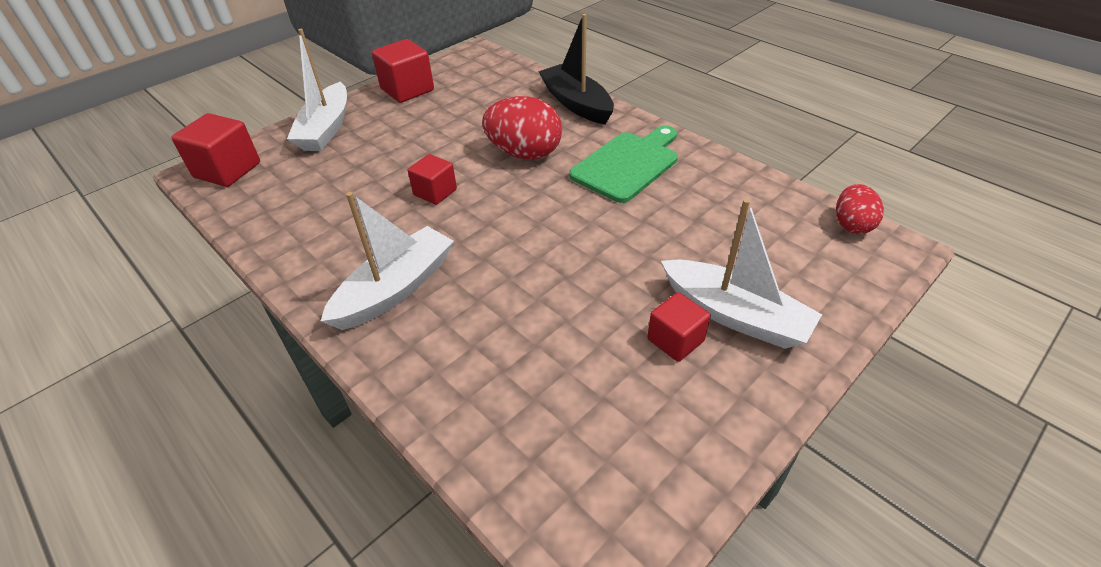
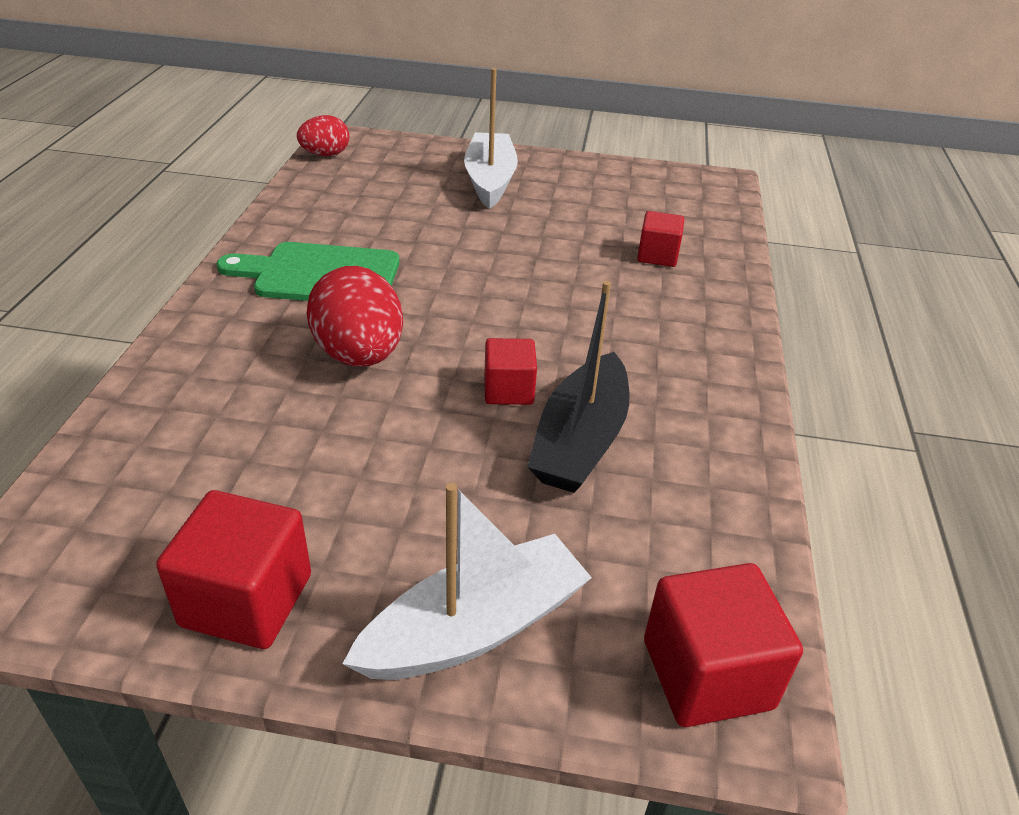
camera: 130 degrees left, 5 degrees down
(395, 289) = (668, 338): white boat -> none
(576, 104) = (184, 360): black boat -> black boat (580, 440)
(675, 340) = (543, 195): red cube -> red cube (657, 256)

